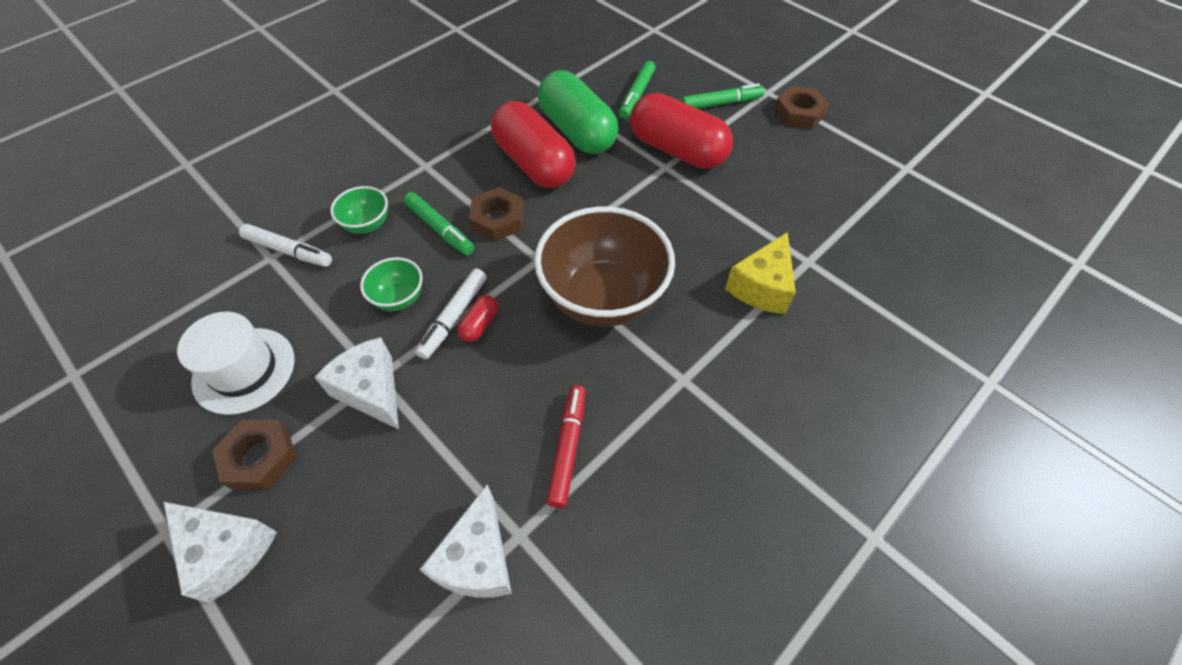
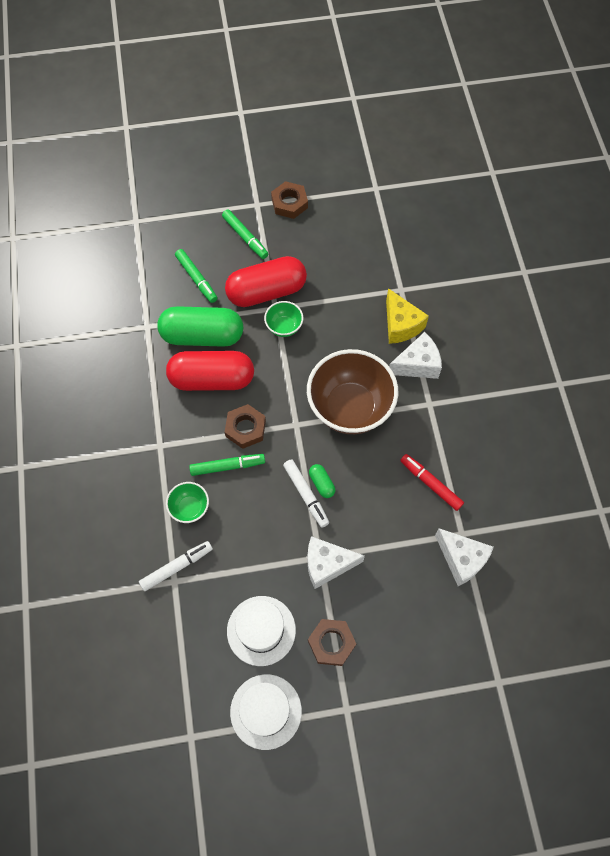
camera: 55 degrees left, 10 degrees up
(131, 435) = (266, 711): none -> white hat
(227, 551) = (379, 680): white cheese -> white cheese (417, 364)
(399, 298) = (268, 518): green bowl -> green bowl (284, 327)
(480, 325) = (321, 483): red capsule -> green capsule
(721, 103) = (245, 237): green marker -> green marker turned 120 degrees clockwise

